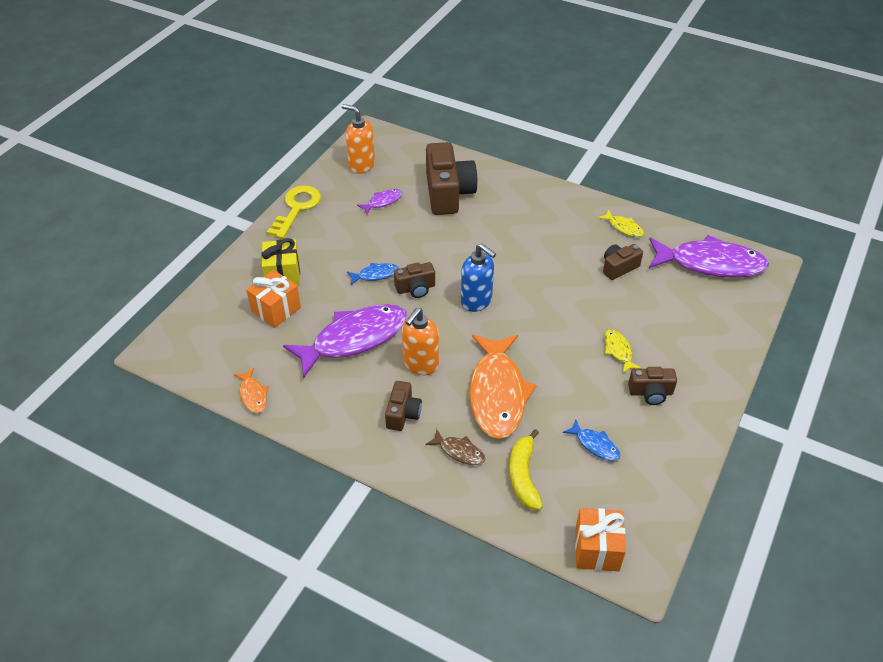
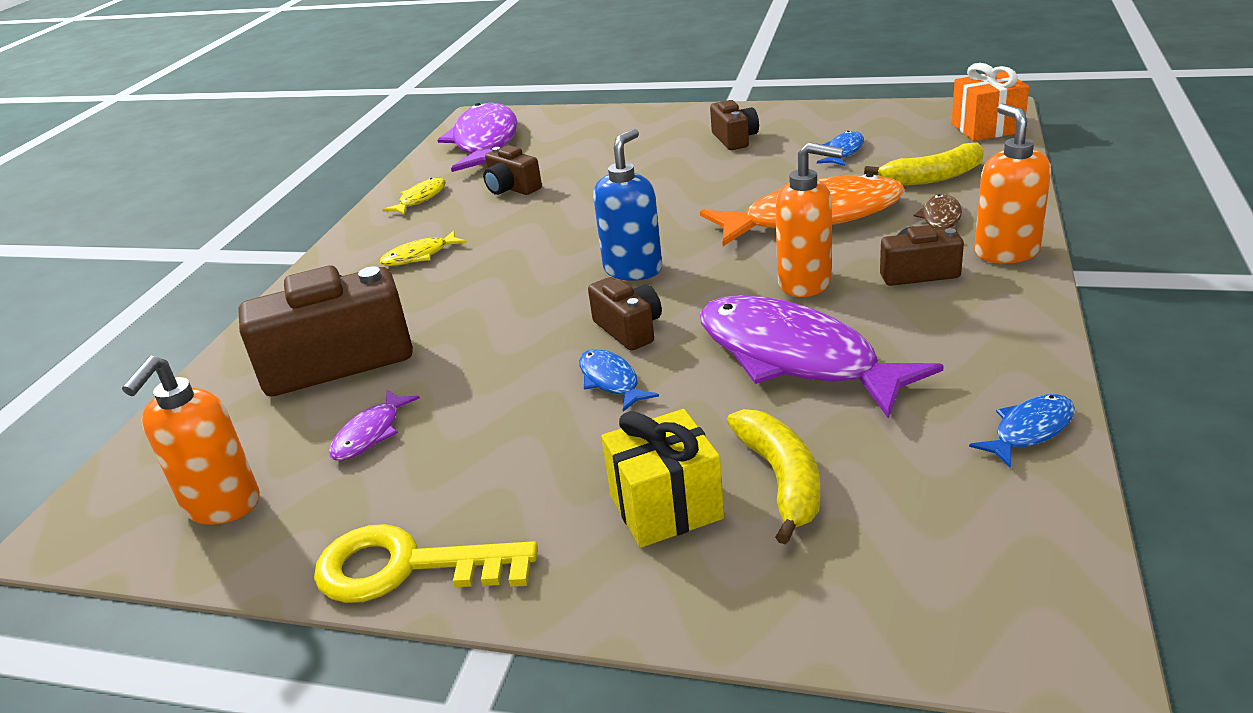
camera: 100 degrees left, 15 degrees down
(253, 395) = (1029, 430): orange fish -> blue fish
(276, 310) = (781, 480): orange gift -> yellow banana
(383, 202) = (370, 433): purple fish -> purple fish turned 105 degrees counterclockwise
(402, 463) = (1006, 252): none -> orange soap dispenser
(618, 351) = (676, 164): yellow fish -> yellow fish (419, 256)

